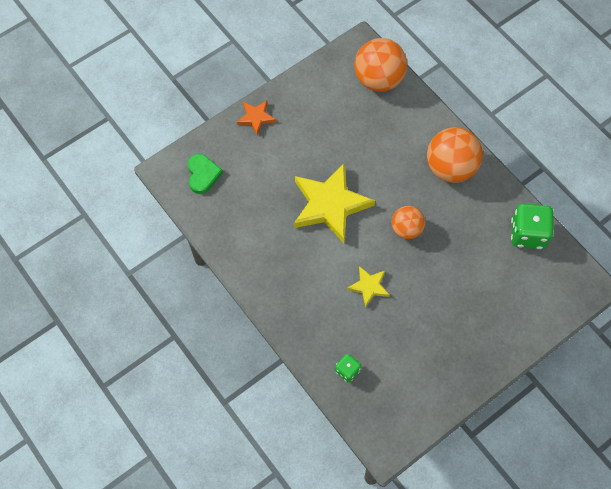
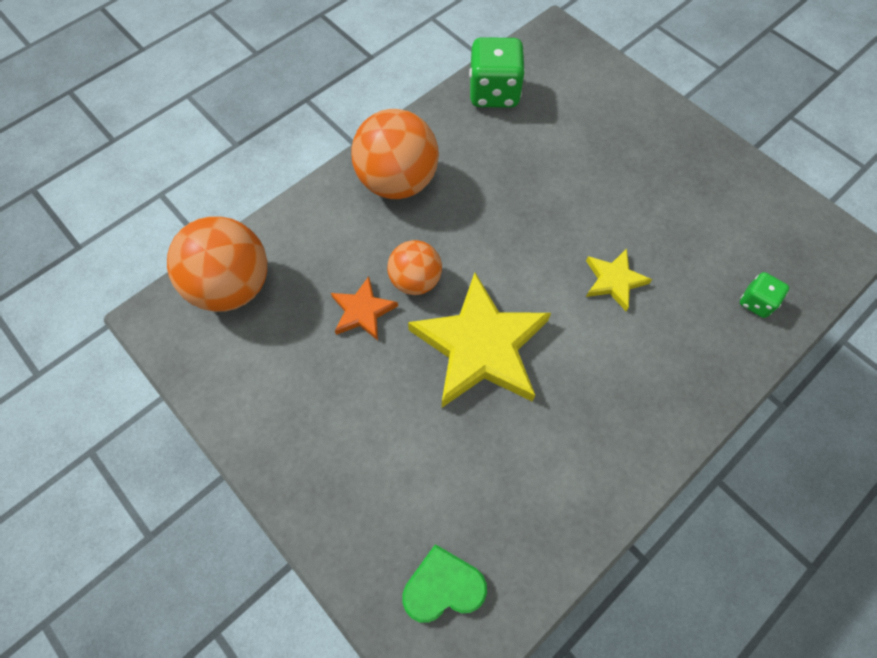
camera: 95 degrees left, 0 degrees up
(256, 118) = (310, 492): orange star -> orange star (363, 311)
(406, 229) = (509, 235): orange ball -> orange ball (415, 280)

